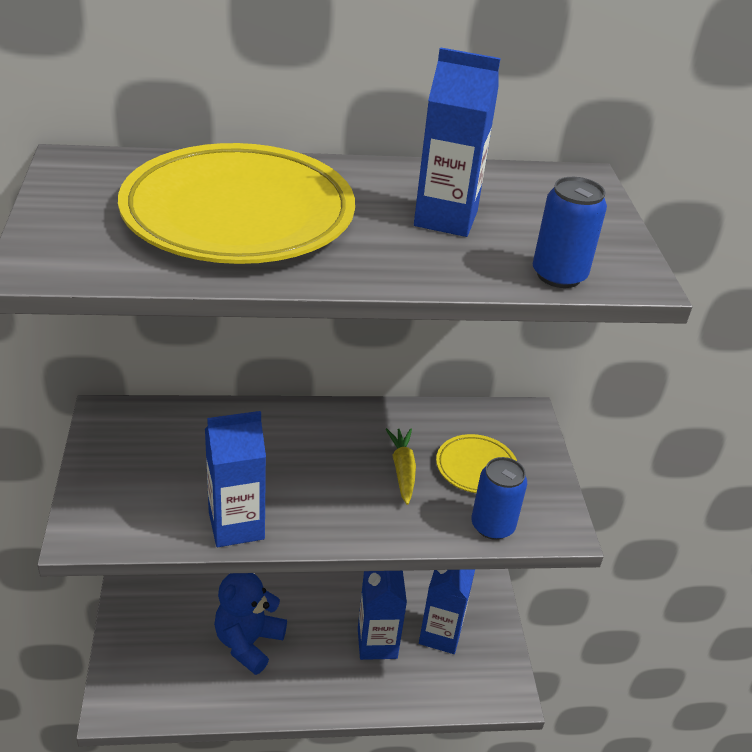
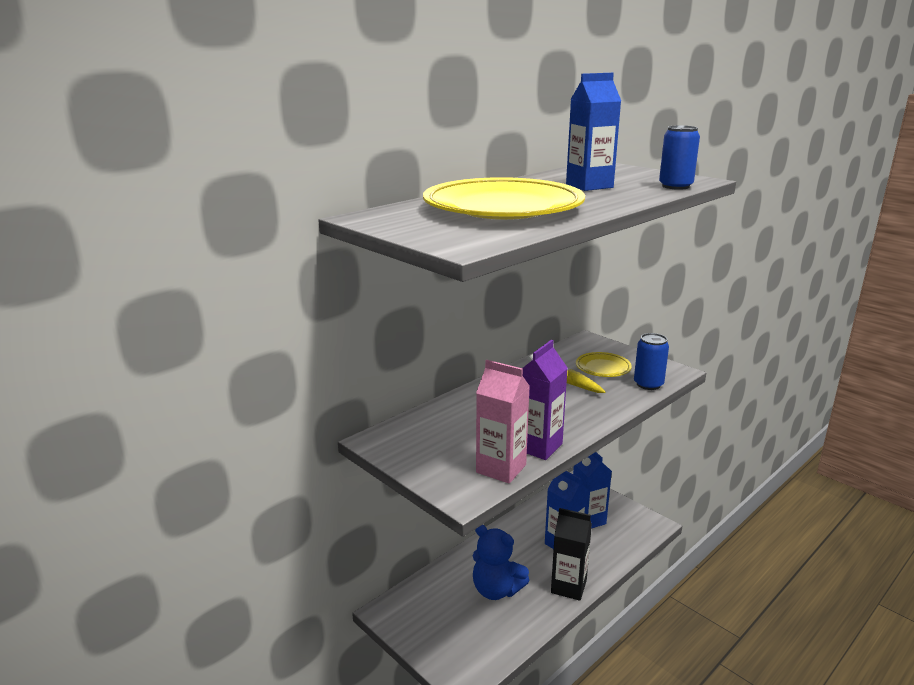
camera: 35 degrees left, 15 degrees down
(161, 527) = (501, 469): none -> pink carton
(236, 525) = (538, 446): blue carton -> purple carton
(248, 642) = (496, 590): blue teddy bear -> blue teddy bear turned 45 degrees counterclockwise
(320, 693) = (568, 586): none -> black carton

